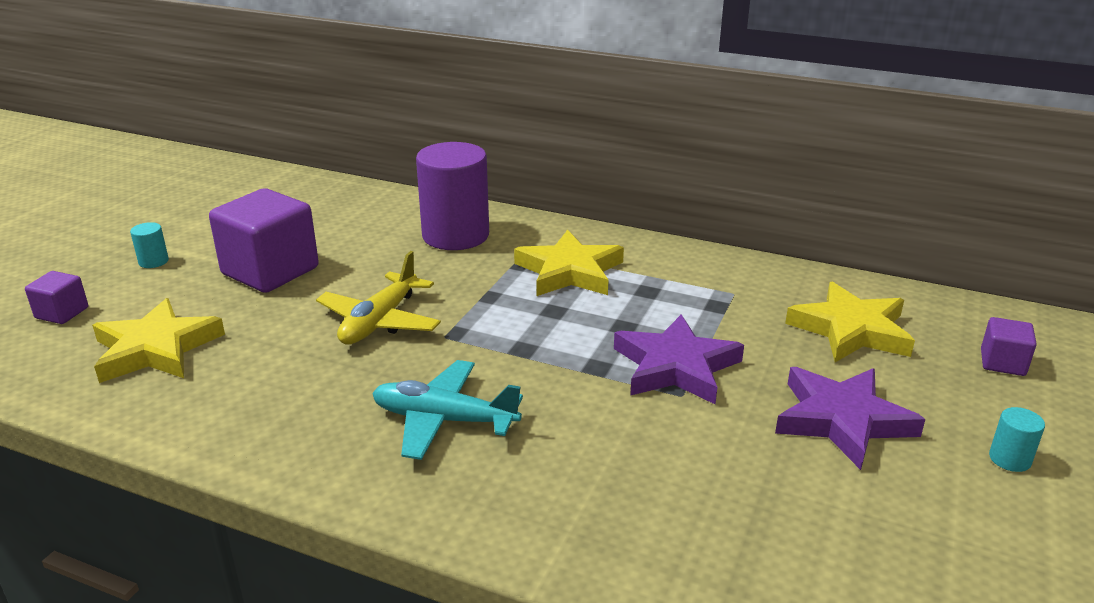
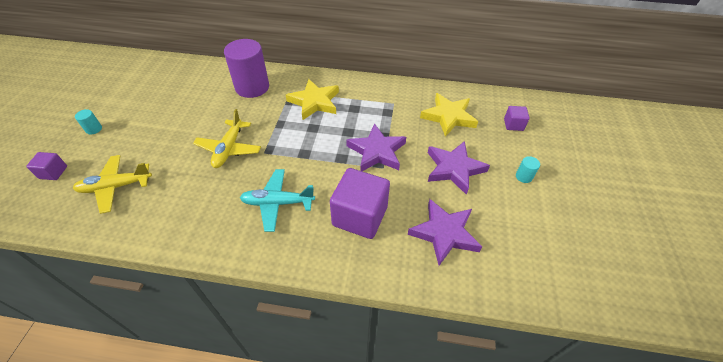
camera: 15 degrees left, 20 degrees up
(156, 349) = (116, 187): yellow star -> yellow plane
(270, 271) = (161, 125): purple cube -> purple cube (360, 216)
(791, 531) = (444, 233): none -> purple star

